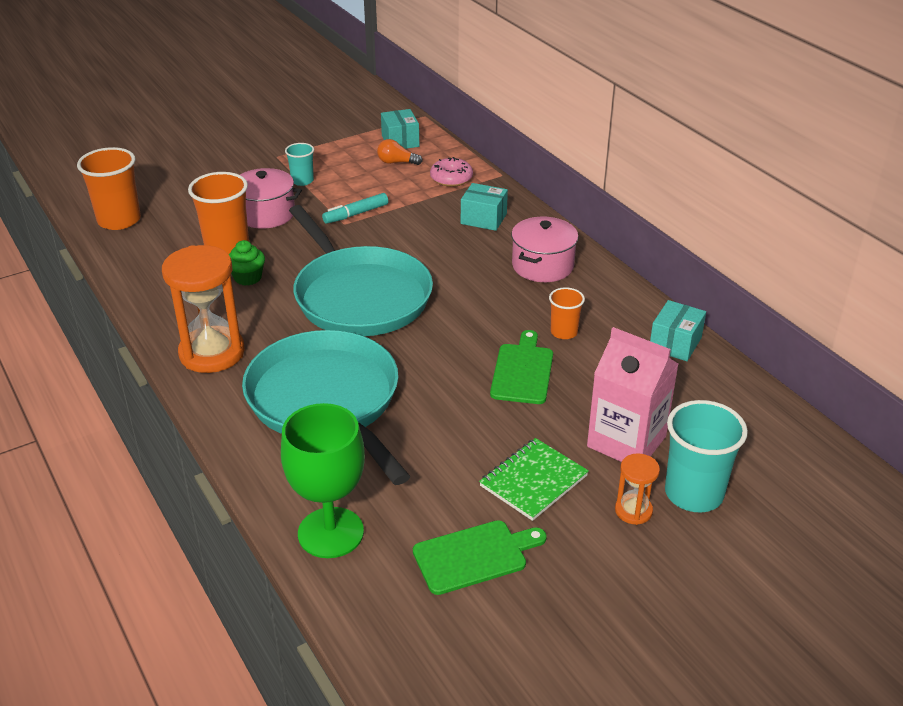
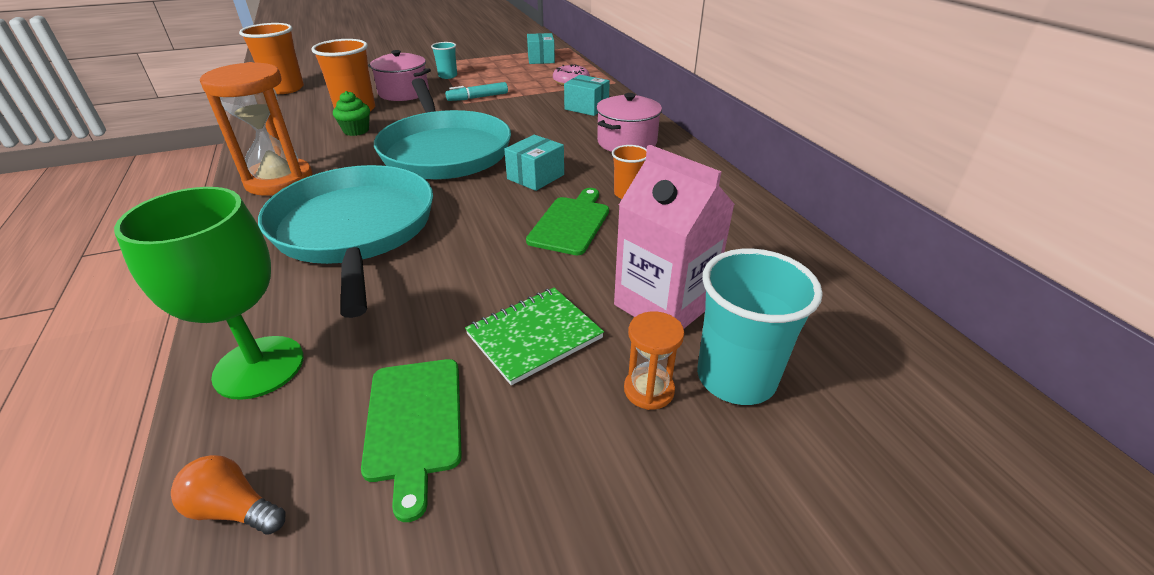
camera: 10 degrees right, 0 degrees up
(396, 162) = (531, 70): orange light bulb -> orange light bulb (234, 509)
(474, 556) = (414, 423): green cutting board -> green cutting board turned 90 degrees clockwise
(675, 343) = (745, 214): turquoise box -> turquoise box (535, 177)

